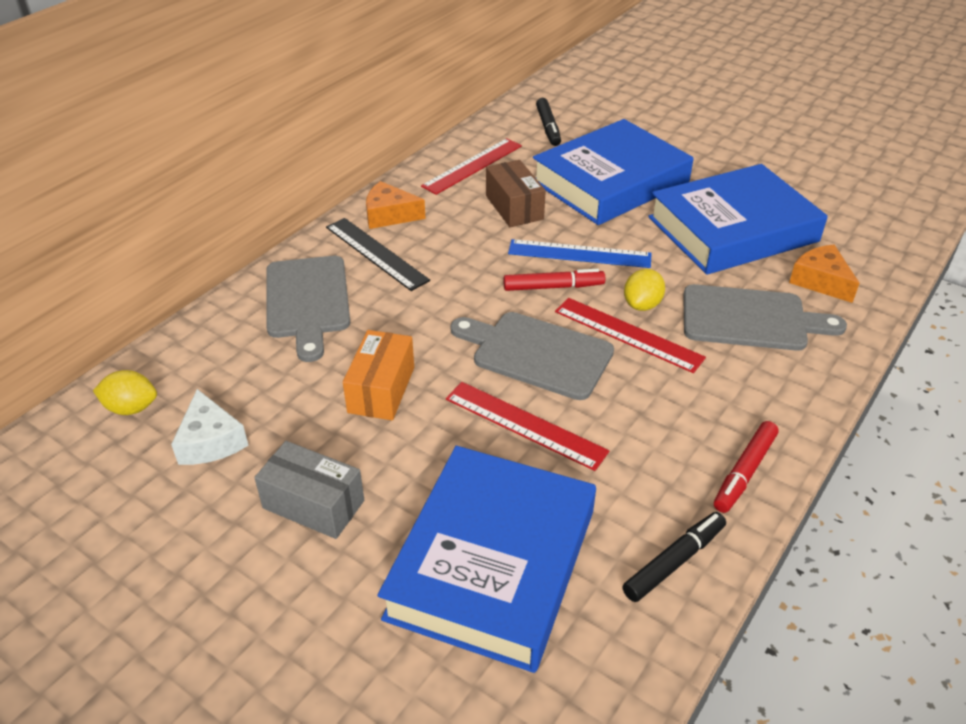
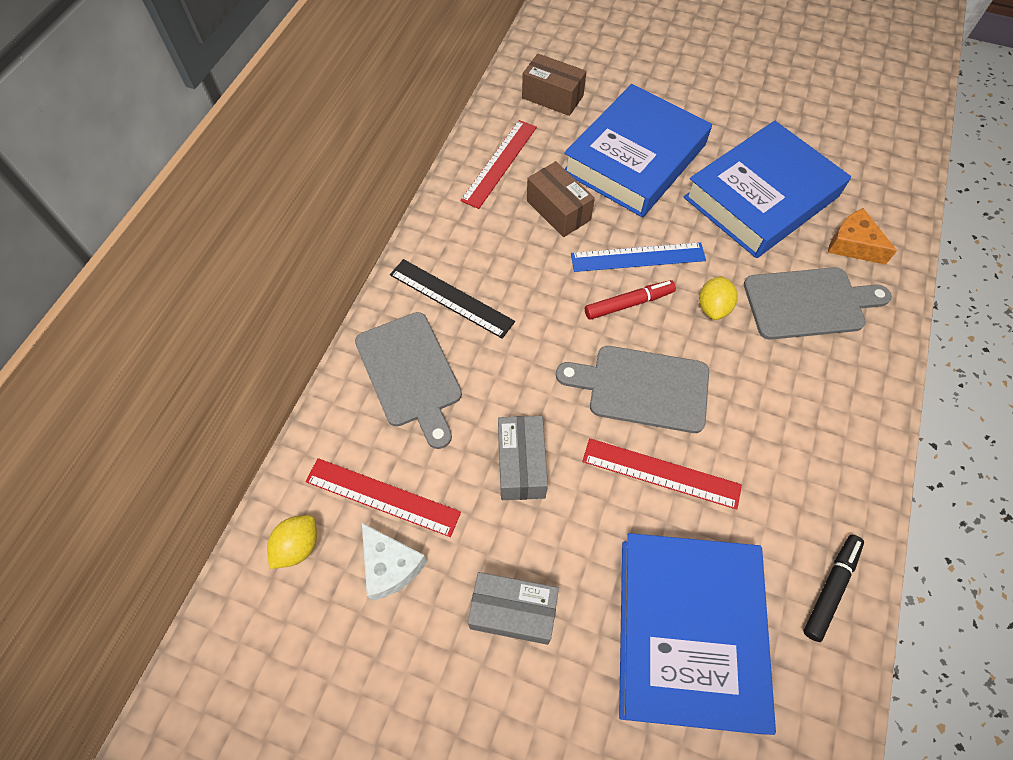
camera: 15 degrees left, 20 degrees up
(131, 408) = (298, 546): yellow lemon -> yellow lemon turned 45 degrees counterclockwise
(381, 389) = (521, 465): orange box -> grey box
(389, 215) = (444, 245): orange cheese -> none
(548, 127) = (552, 97): black marker -> brown box
(628, 334) = (712, 346): red ruler -> red ruler (382, 496)
(744, 472) = (856, 478): red marker -> none

